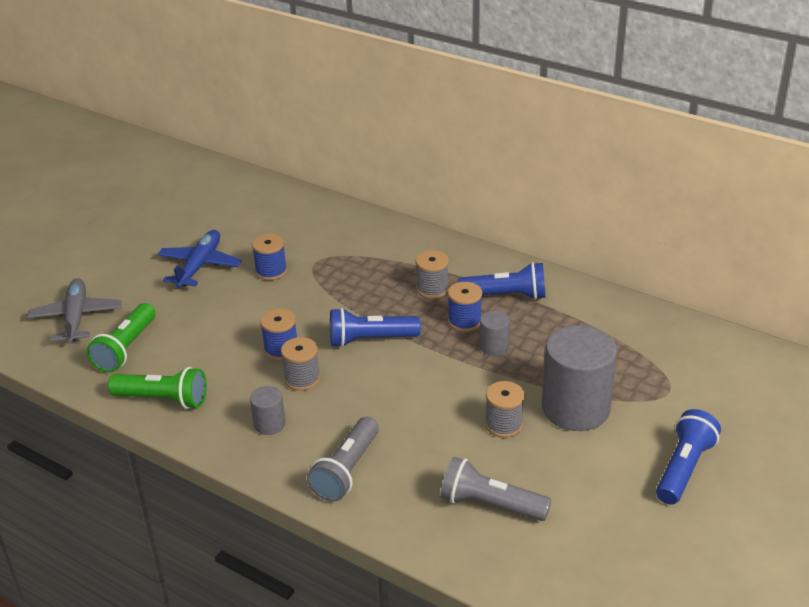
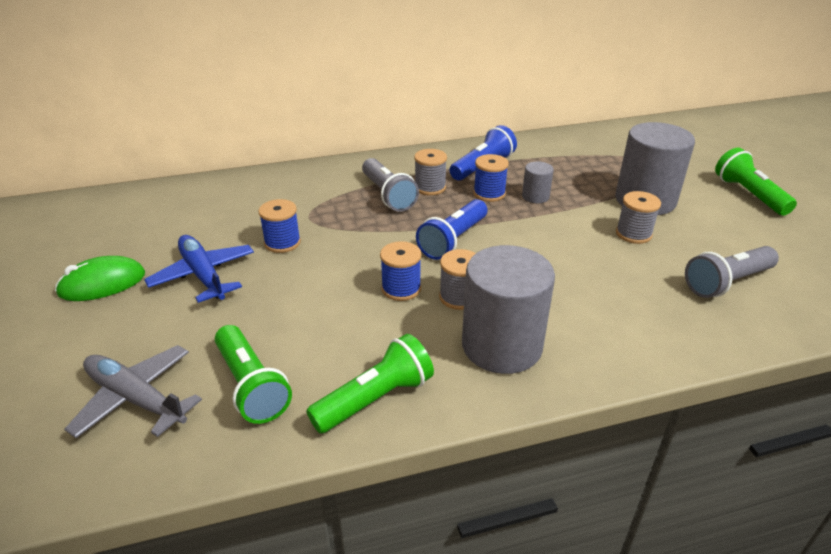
camera: 50 degrees left, 0 degrees up
(149, 238) = (102, 284): none -> green mouse
(269, 424) = (501, 346): grey cylinder -> grey cylinder, size x2.16
(347, 470) = (617, 332): grey flashlight -> grey flashlight (388, 195)
(683, 468) = (748, 195): blue flashlight -> green flashlight

